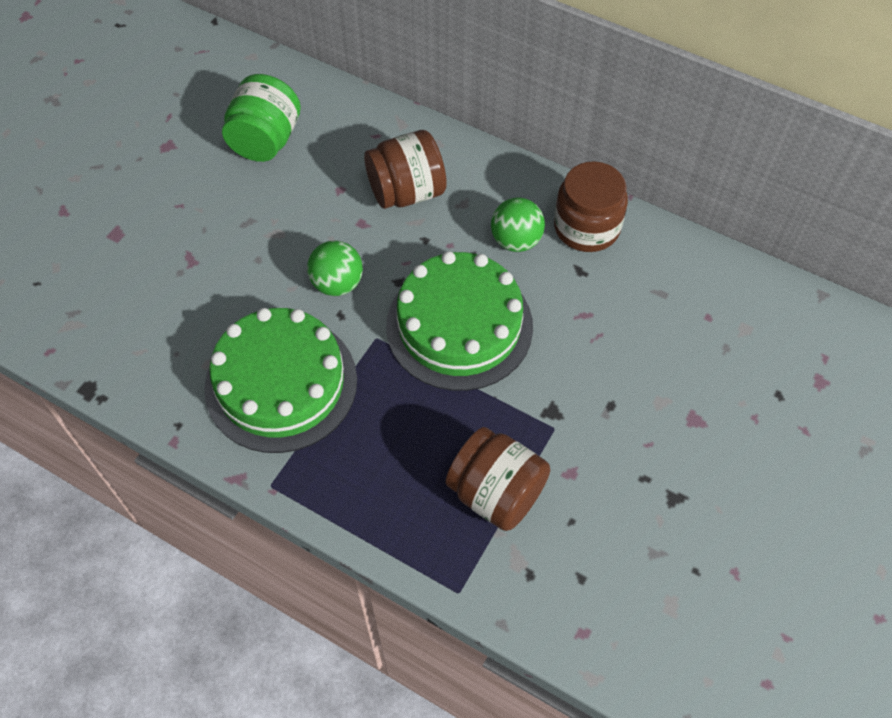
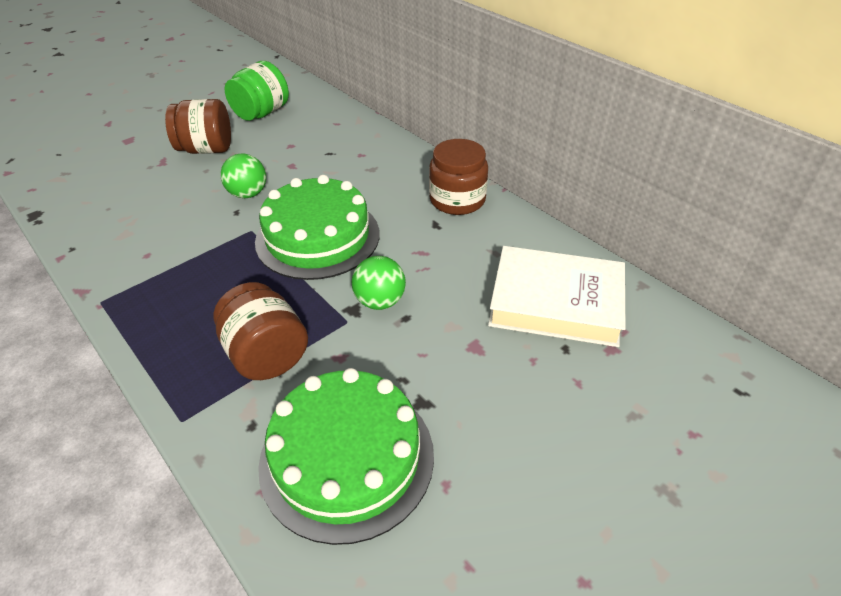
camera: 20 degrees right, 15 degrees down
(281, 383) = (162, 241): green cake -> green cake (347, 458)
(406, 192) = (335, 155): brown jar -> brown jar (206, 149)
(516, 241) = (396, 197): green ball -> green ball (380, 301)
(749, 342) = (555, 302): none -> white book

